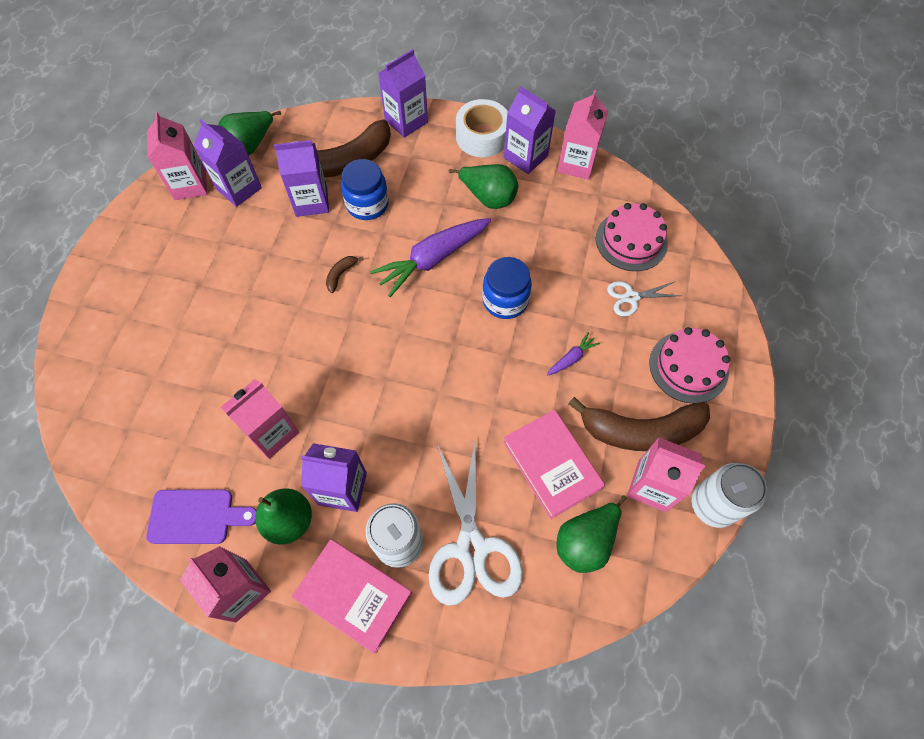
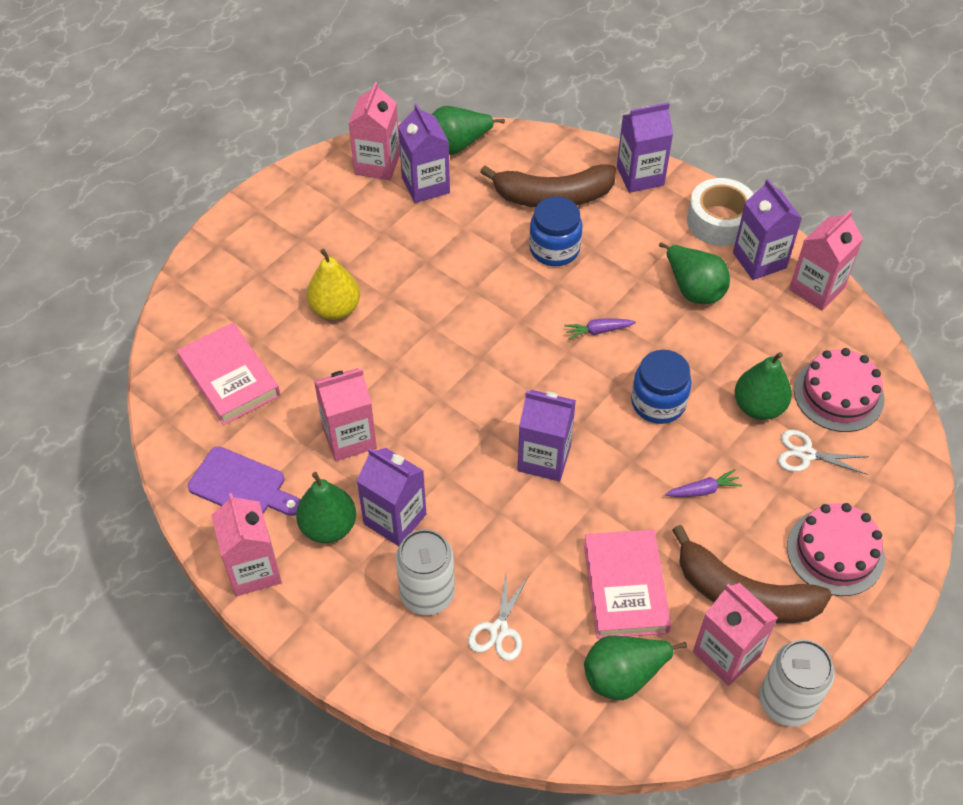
camera: 25 degrees right, 10 degrees down
(209, 323) = (335, 308): none -> yellow pear
(311, 201) = (495, 225): purple carton -> purple carton (544, 458)
(341, 275) = (491, 311): brown banana -> none
(354, 595) = (359, 622): pink book -> pink book (230, 377)
(432, 259) = (598, 331): purple carrot -> purple carrot, size x0.45
(471, 548) = (499, 630): white scissors -> white scissors, size x0.51
(580, 273) = (758, 407): none -> green pear

